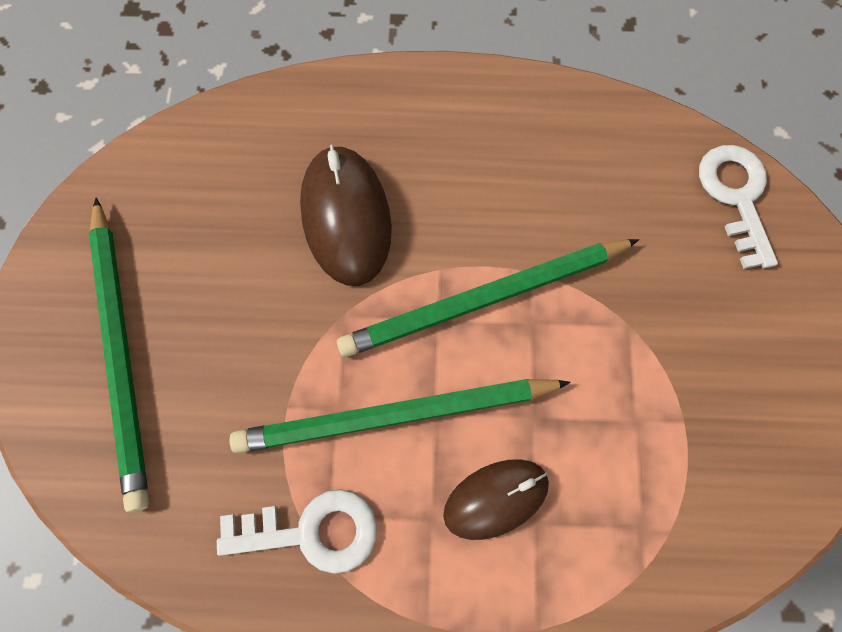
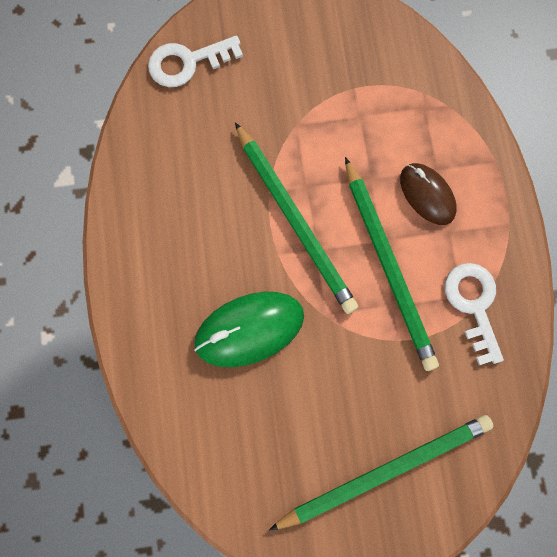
camera: 100 degrees left, 5 degrees up
(346, 218) = (249, 329): brown mouse -> green mouse

